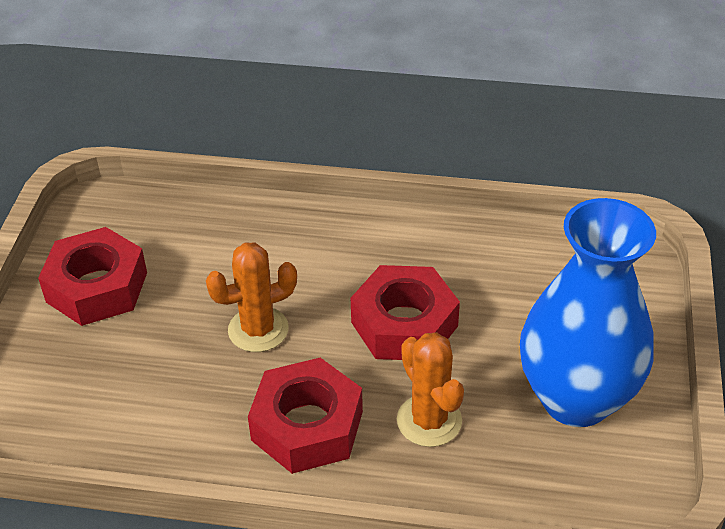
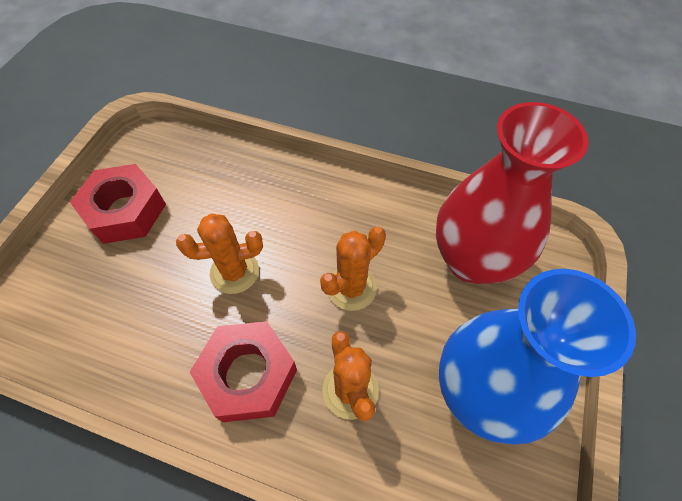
camera: 10 degrees right, 15 degrees up
(404, 324) = (351, 288): red nut -> orange cactus
(539, 275) = (472, 260): none -> red vase

